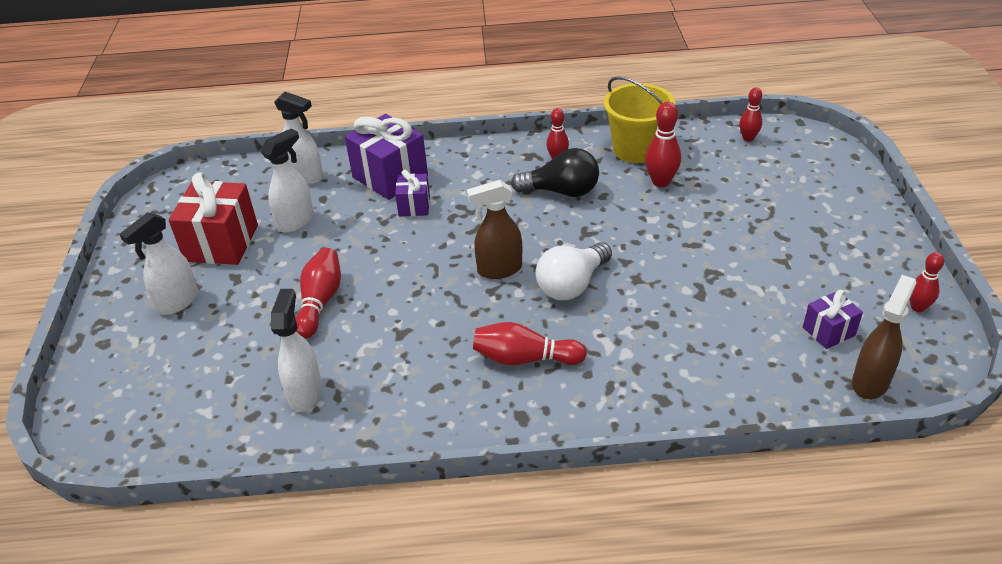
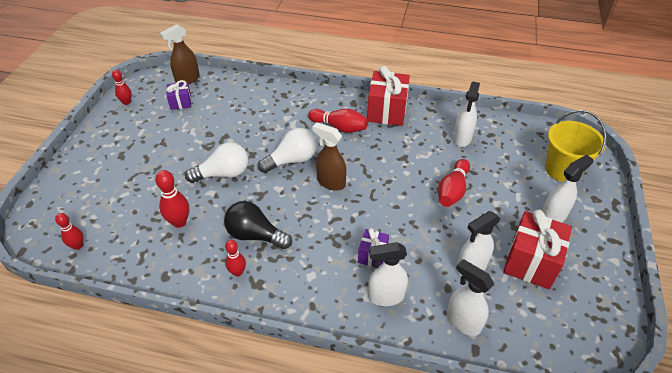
camera: 165 degrees left, 5 degrees up
(390, 176) = (385, 296): purple gift -> white spray bottle
(451, 414) = (387, 111): none -> red gift
(499, 269) = (331, 182): brown spray bottle -> brown spray bottle turned 150 degrees counterclockwise
(636, 149) = (170, 262): yellow bucket -> yellow bucket (562, 169)
(655, 243) = (223, 174): none -> white light bulb

